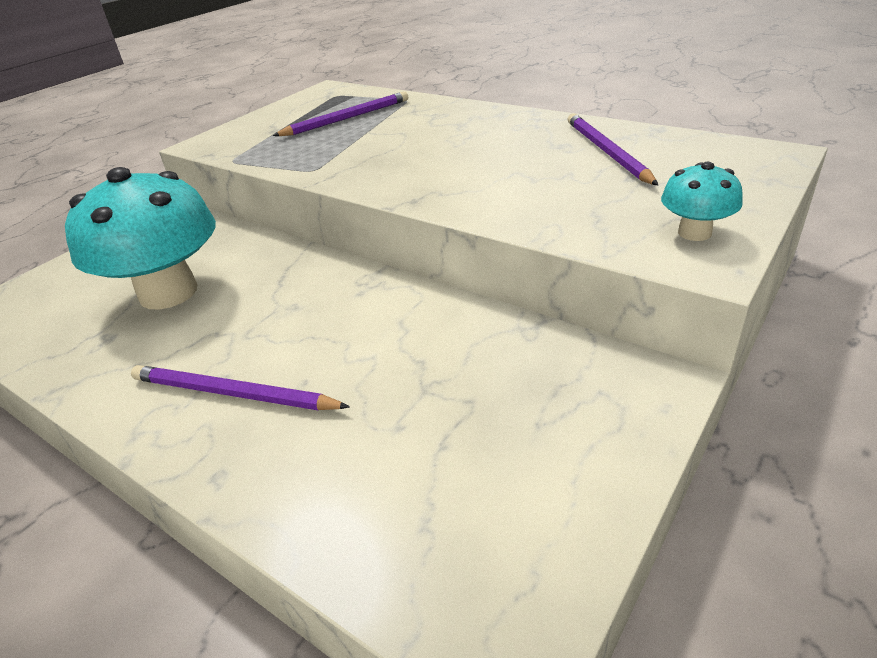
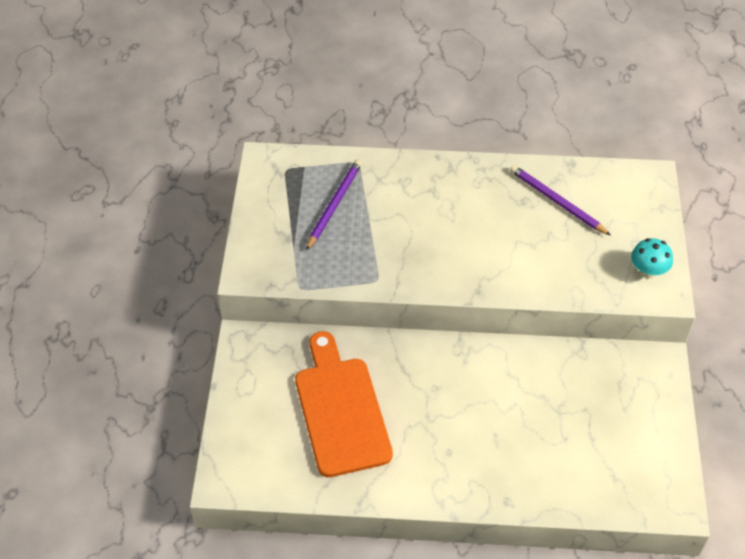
camera: 35 degrees left, 15 degrees up
(168, 292) = (340, 410): turquoise mushroom -> orange cutting board
(233, 393) = (466, 458): purple pencil -> none

